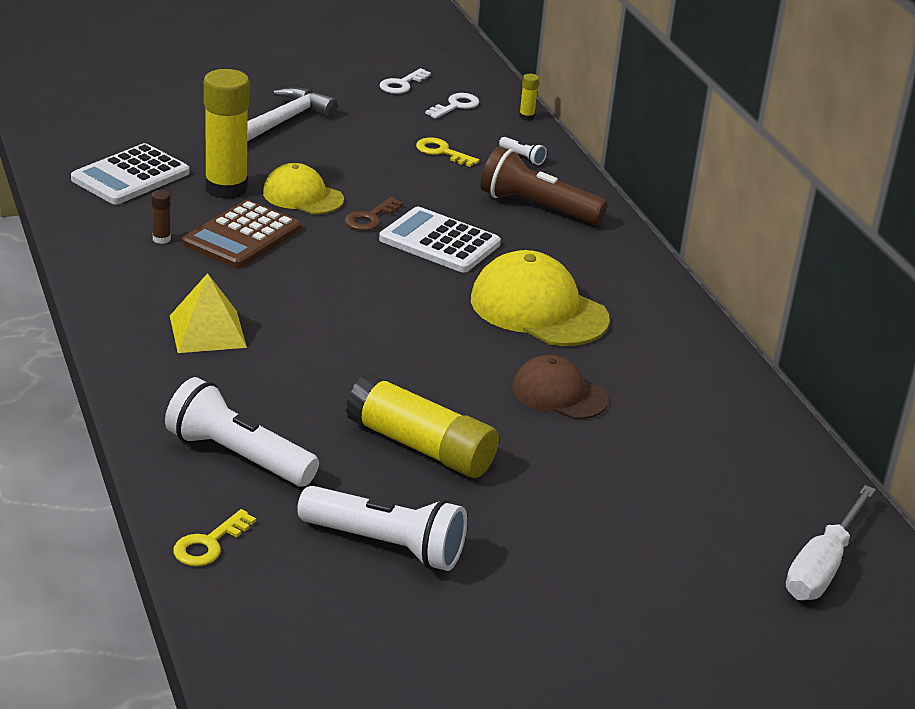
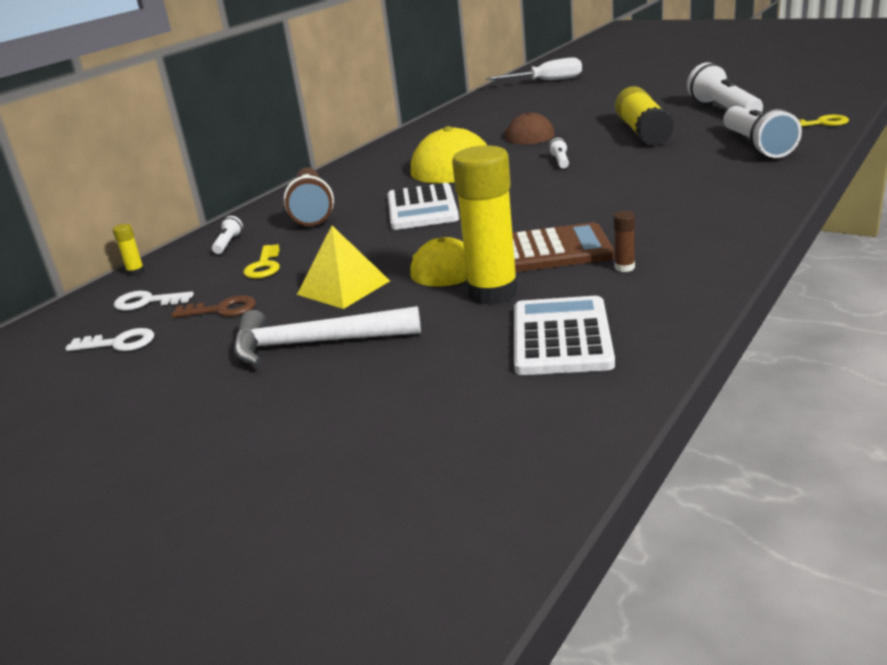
camera: 120 degrees left, 5 degrees down
(130, 176) = (561, 337): white calculator -> white calculator turned 90 degrees counterclockwise
(207, 331) = (685, 200): yellow pyramid -> yellow pyramid (343, 287)
(370, 218) = (431, 235): brown key -> brown key (222, 310)
(425, 352) = (560, 161): none -> white flashlight

